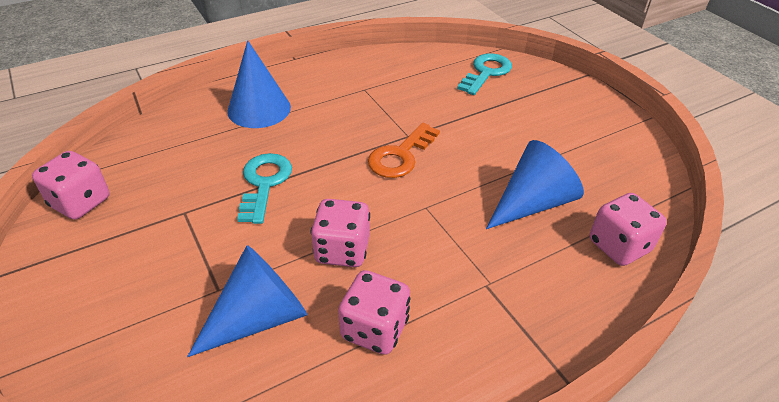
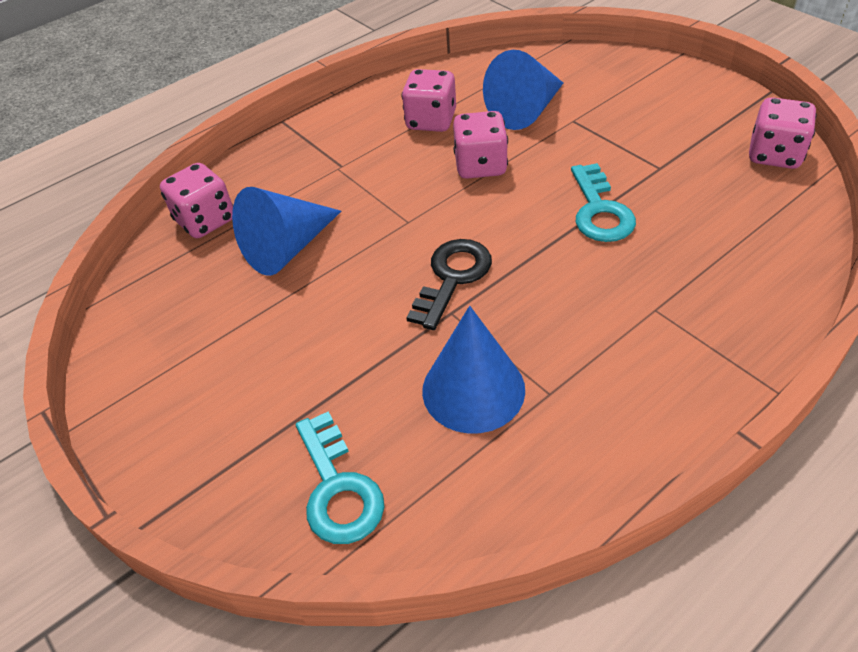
camera: 175 degrees right, 5 degrees up
(259, 109) = (689, 314): blue cone -> blue cone (473, 389)
(401, 155) = (452, 278): orange key -> black key
(486, 73) = (337, 488): turquoise key -> turquoise key turned 45 degrees counterclockwise

